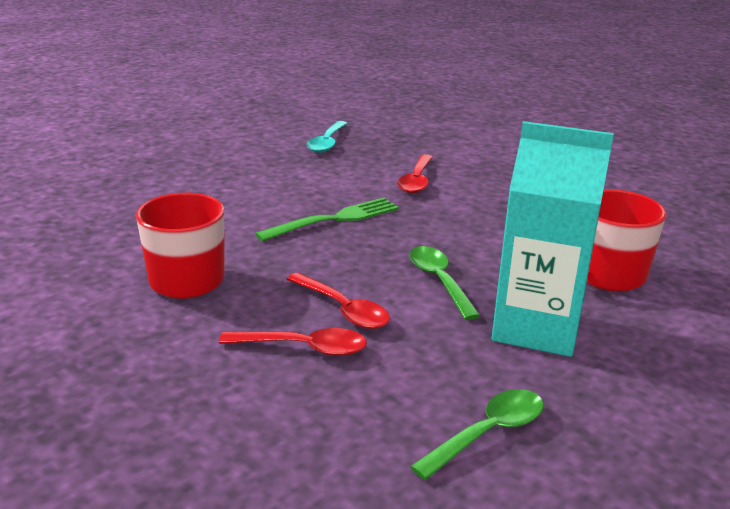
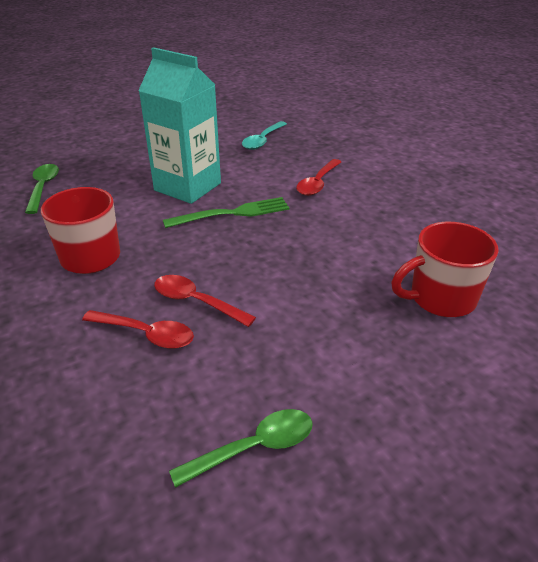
camera: 15 degrees right, 10 degrees up
(343, 310) = (196, 301): red spoon -> red spoon turned 150 degrees clockwise
(439, 281) = (288, 284): green spoon -> green spoon (43, 187)
(536, 328) = (350, 344): turquoise carton -> turquoise carton (187, 187)

